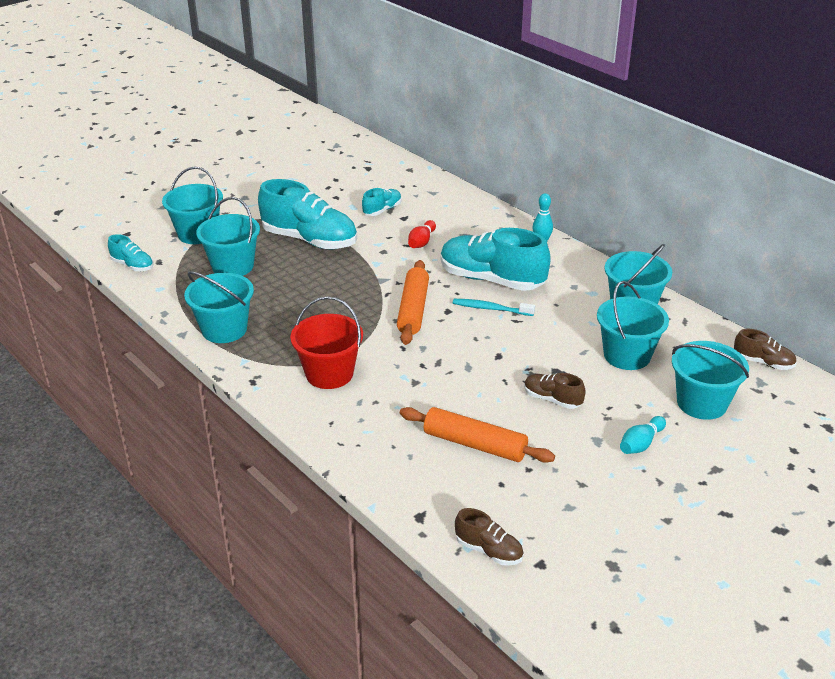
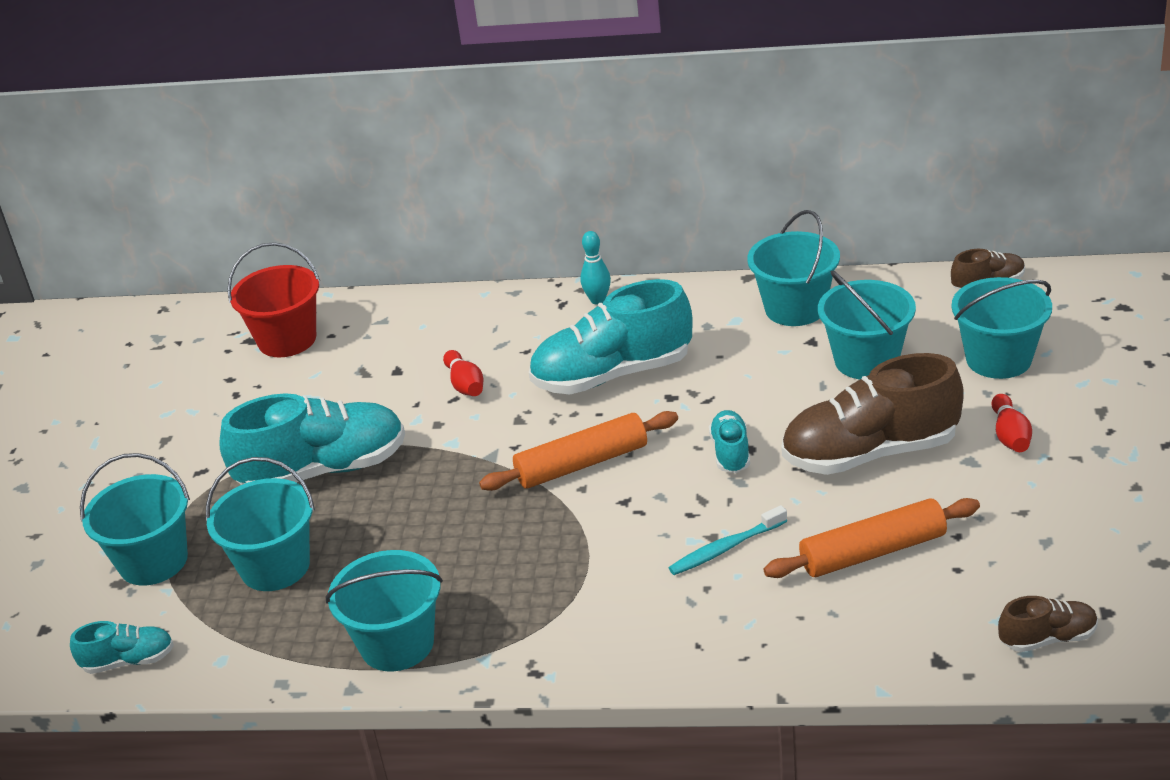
camera: 40 degrees left, 0 degrees up
(329, 374) = (608, 598): red bucket -> red bucket (287, 340)
(382, 210) = (355, 378): turquoise shoe -> turquoise shoe (730, 452)
(413, 309) = (582, 464): orange rolling pin -> orange rolling pin turned 75 degrees counterclockwise
(491, 309) = (662, 405): turquoise toothbrush -> turquoise toothbrush (725, 548)
(552, 399) = (870, 453): brown shoe -> brown shoe, size x2.07
(641, 444) = (1010, 435): turquoise bowling pin -> red bowling pin

